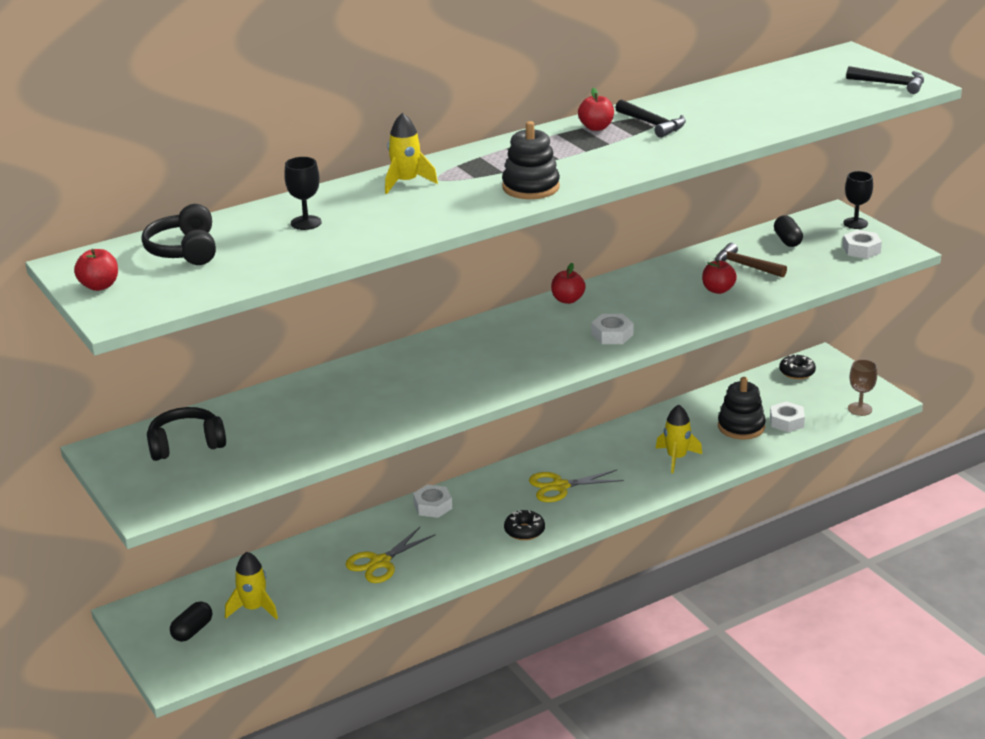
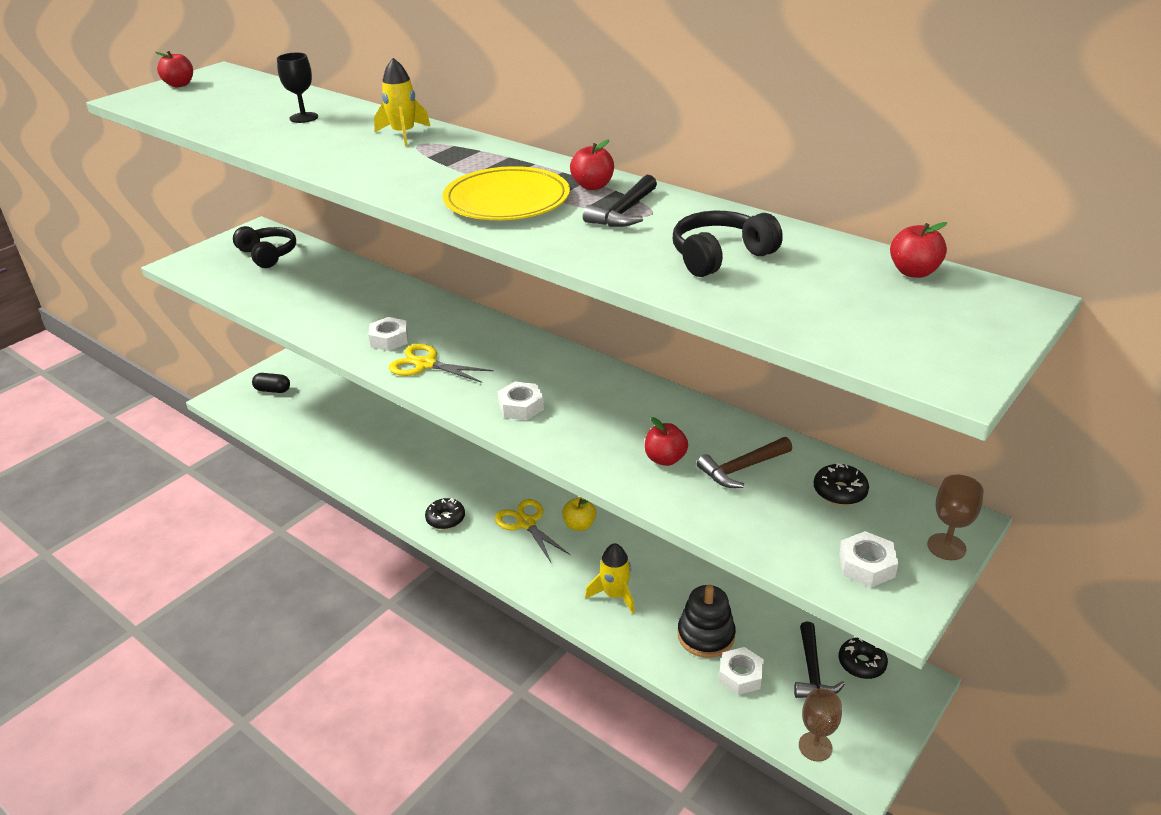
camera: 70 degrees right, 5 degrees up
(185, 250) = (244, 94): black headphones -> black headphones (720, 256)
(253, 608) = (303, 408): yellow rocket -> none
(380, 562) = (376, 450): yellow scissors -> yellow scissors (426, 364)
(432, 506) = (465, 456): white nut -> white nut (389, 339)
(531, 187) = (411, 183): black stacking toy -> none
(567, 300) = (583, 365): red apple -> red apple (913, 272)
(580, 459) = (579, 525): none -> yellow apple
(598, 158) = (506, 200): none -> yellow plate
(745, 266) = (741, 469): brown hammer -> brown hammer turned 135 degrees counterclockwise
(787, 240) = (839, 491): black capsule -> black donut
(855, 223) = (946, 547): black goblet -> brown goblet
(891, 84) = (927, 353): black hammer -> black hammer (812, 671)

